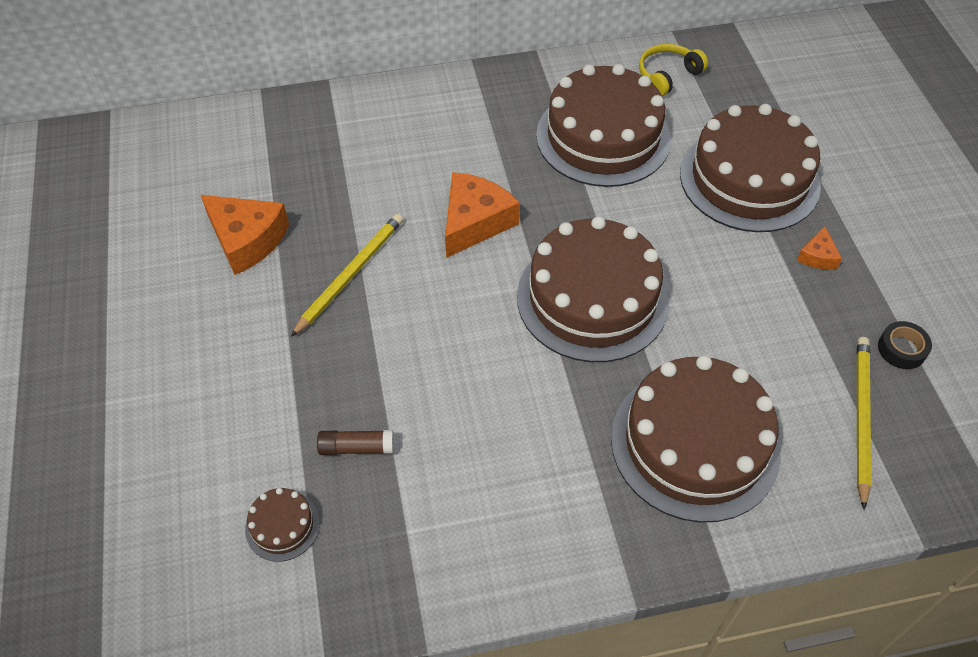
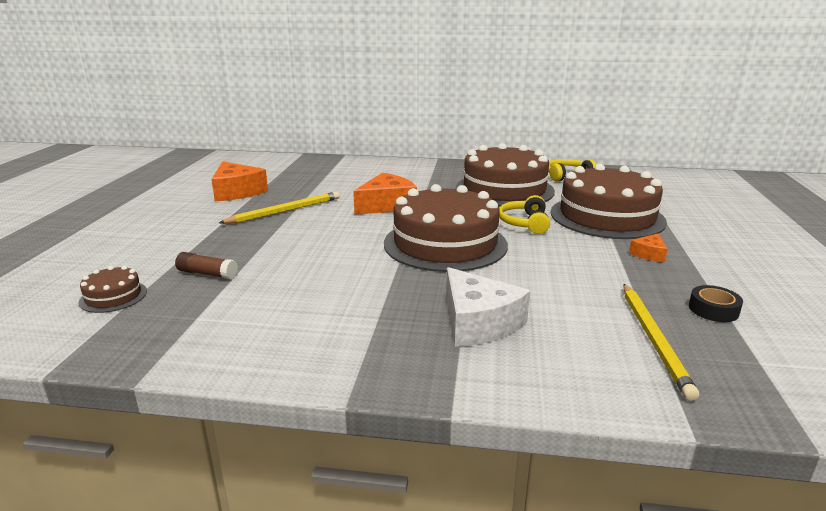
camera: 20 degrees right, 30 degrees down
(662, 222) = (524, 223): none -> yellow headphones
(695, 444) = (478, 322): brown cake -> white cheese
(861, 418) = (653, 339): yellow pencil -> yellow pencil turned 150 degrees clockwise

